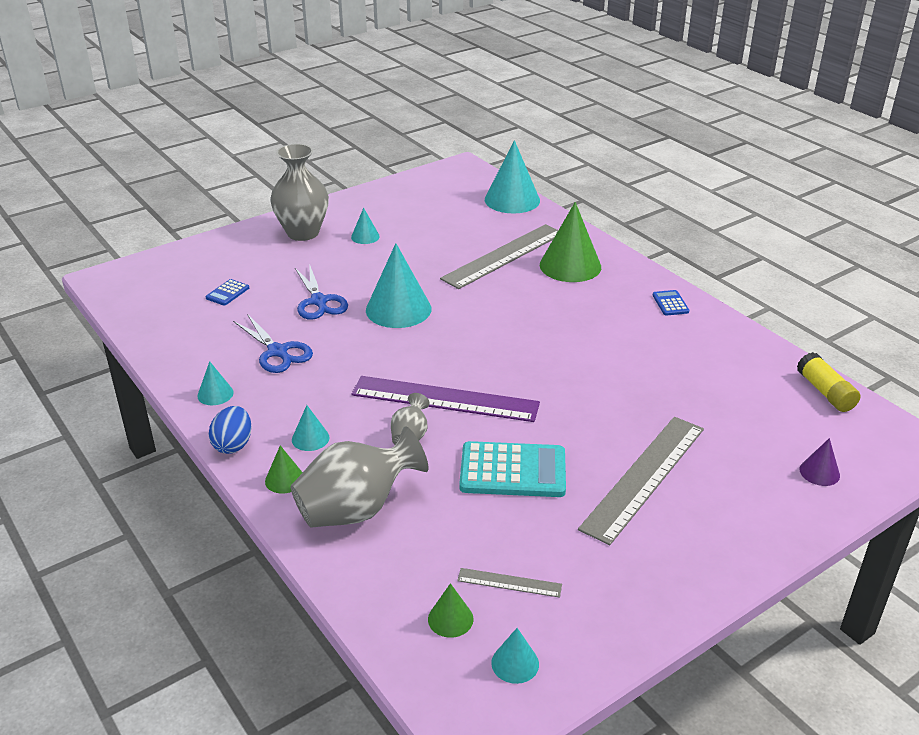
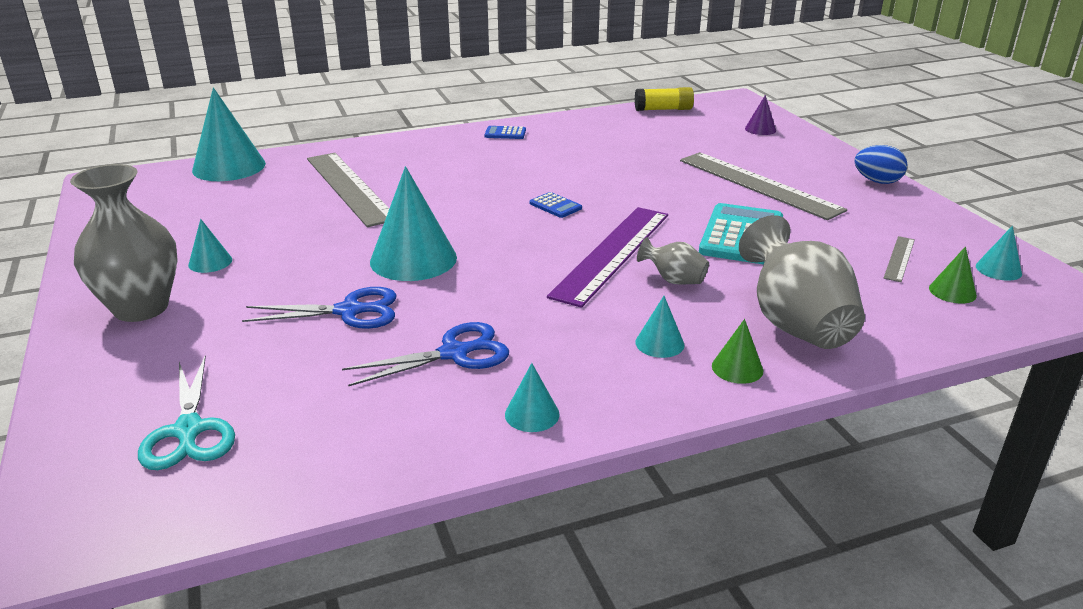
camera: 75 degrees left, 5 degrees down
(187, 284) = (189, 430): none -> turquoise scissors
(227, 293) = (256, 388): blue calculator -> blue calculator (555, 206)
(233, 445) = (657, 404): blue egg -> blue egg (877, 181)
(570, 265) = (402, 161): green cone -> none

